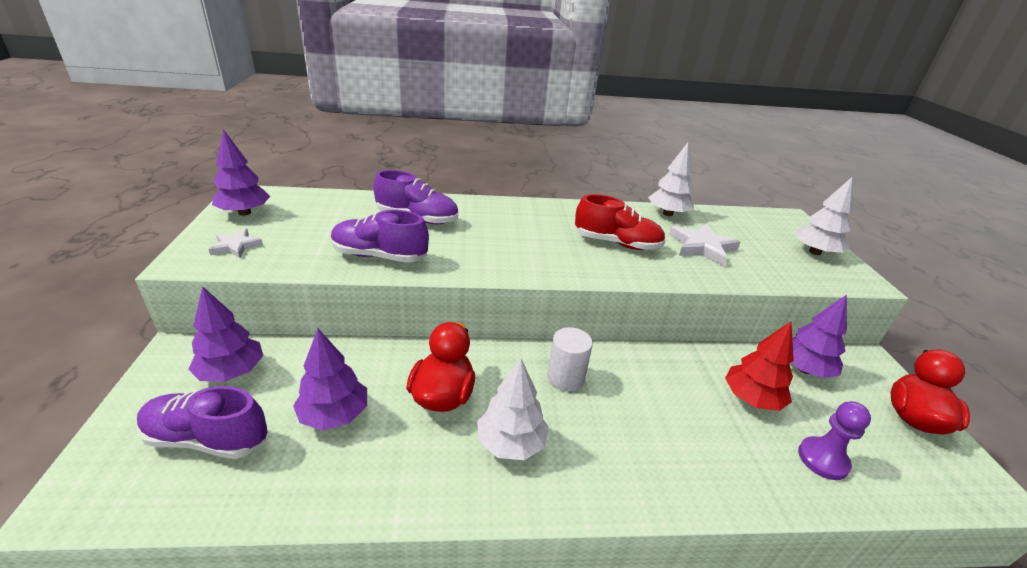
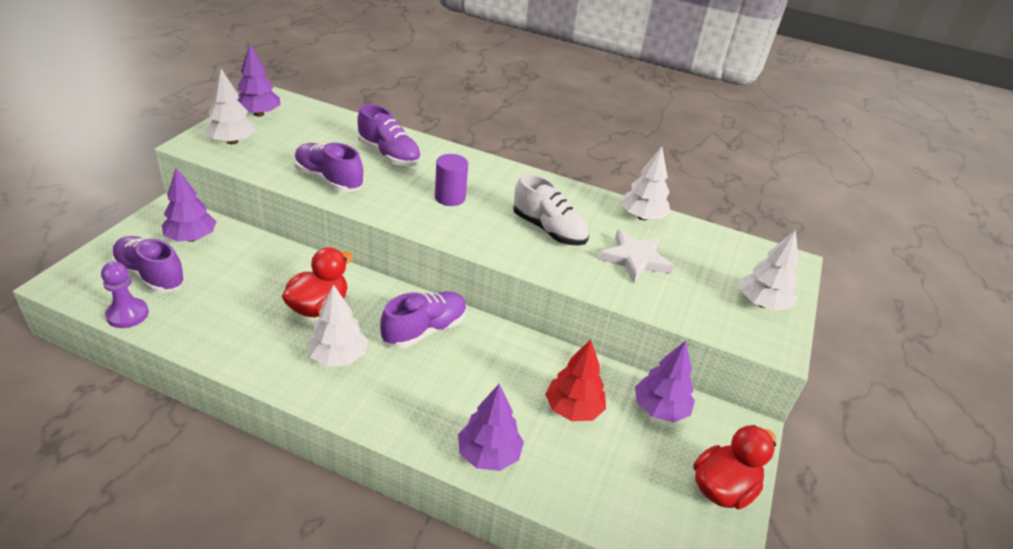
camera: 25 degrees right, 5 degrees up
(236, 246) = (232, 141): white star -> white tree
(334, 415) = (235, 291): purple tree -> purple tree (488, 454)
(509, 240) = (450, 197): none -> purple cylinder
(565, 378) = (425, 330): white cylinder -> purple shoe
(617, 243) = (549, 230): red shoe -> white shoe
(822, 459) = (582, 474): purple pawn -> purple pawn (127, 314)

